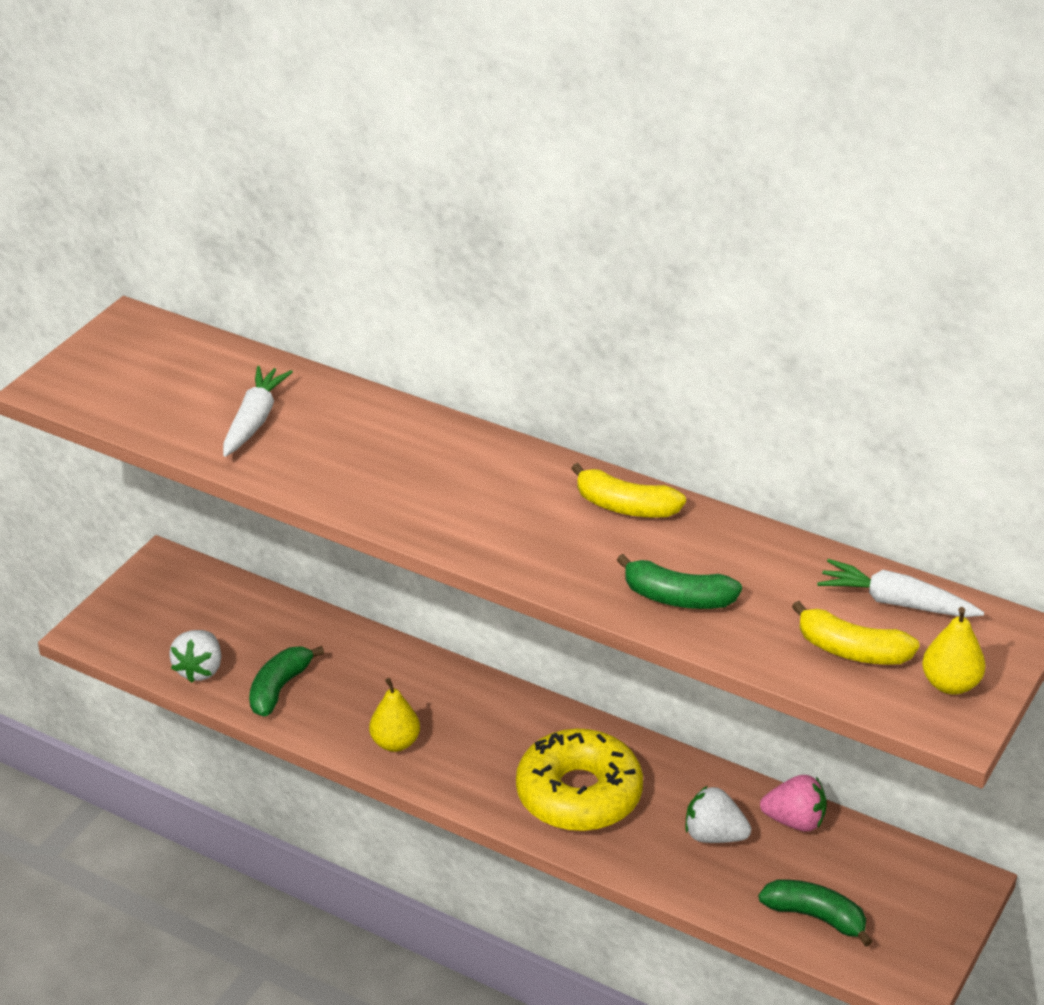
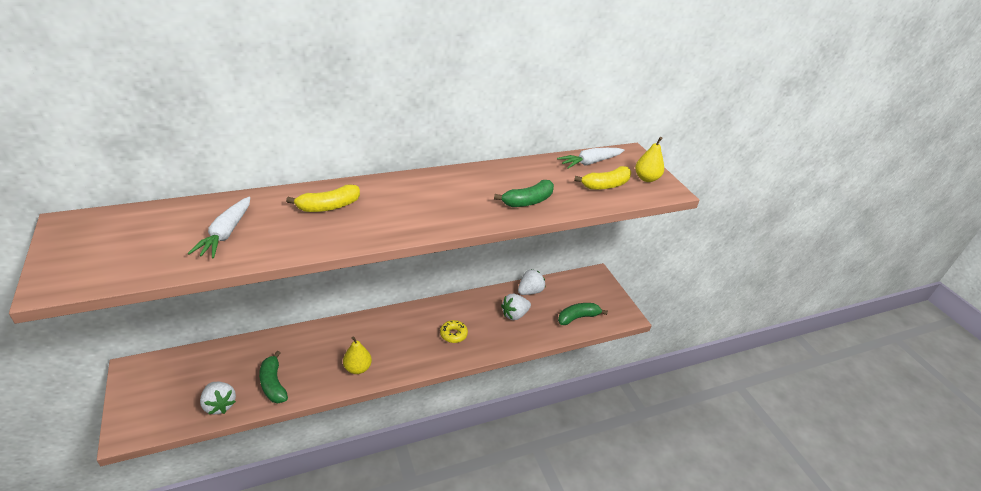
camera: 55 degrees left, 0 degrees up
(254, 420) = (226, 233): white carrot -> white carrot turned 135 degrees counterclockwise
(579, 794) = (453, 334): yellow donut -> yellow donut, size x0.44
(625, 506) = (456, 180): yellow banana -> yellow banana (328, 206)
(795, 821) = (530, 291): pink strawberry -> white strawberry

